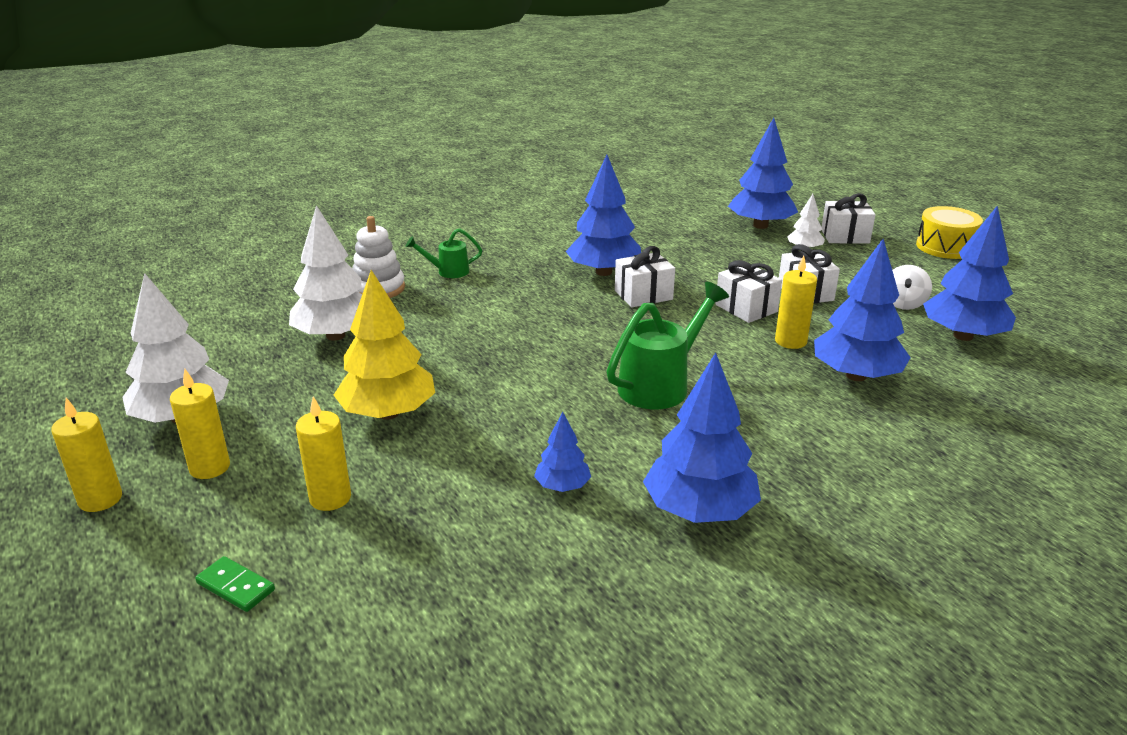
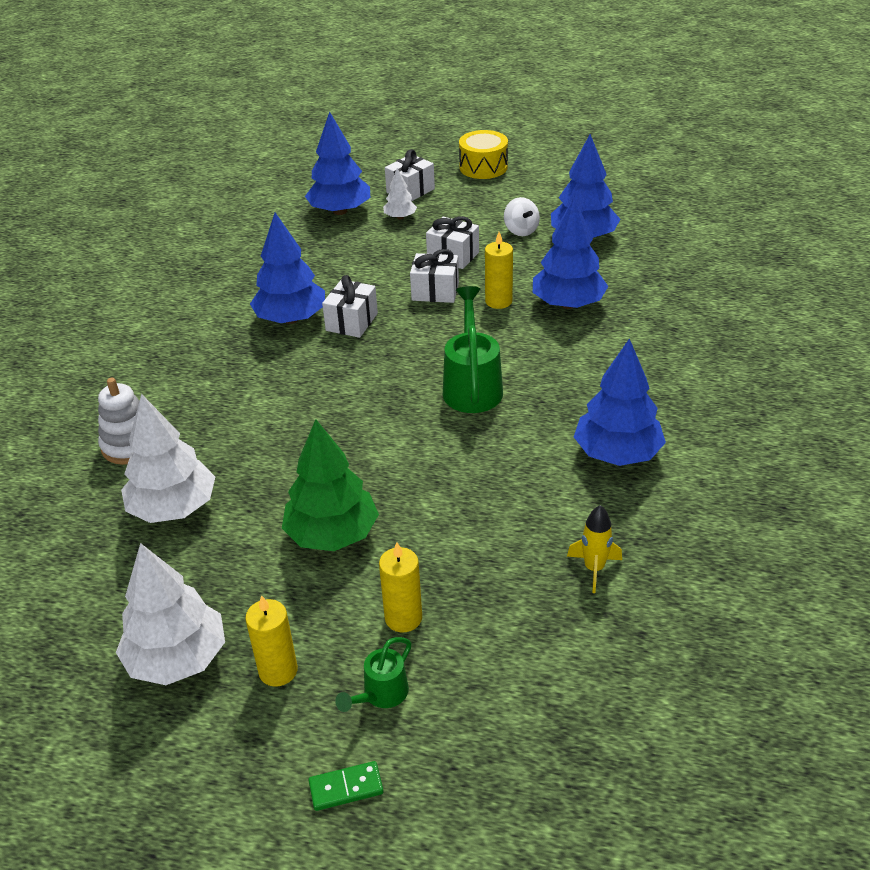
camera: 45 degrees left, 10 degrees up
(100, 499) = (240, 758): yellow candle -> none
(236, 586) = (450, 715): green domino -> green domino (346, 787)
(388, 413) = (332, 535): yellow tree -> green tree
(448, 271) = (163, 393): green watering can -> green watering can (381, 695)
(519, 579) = (594, 569): none -> yellow rocket
(562, 486) = (526, 496): blue tree -> none

